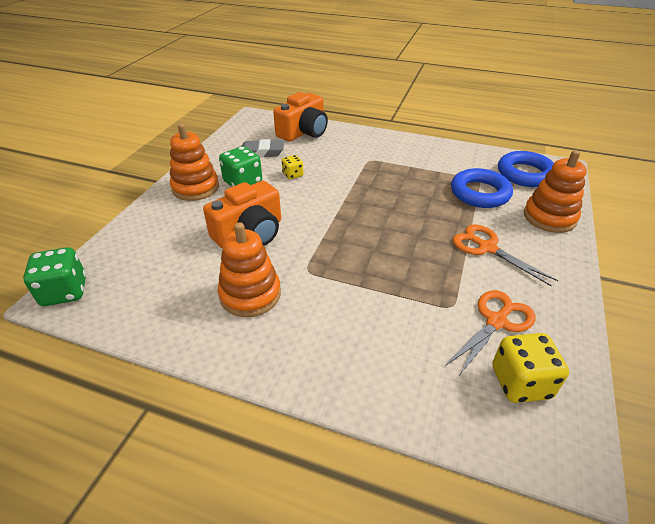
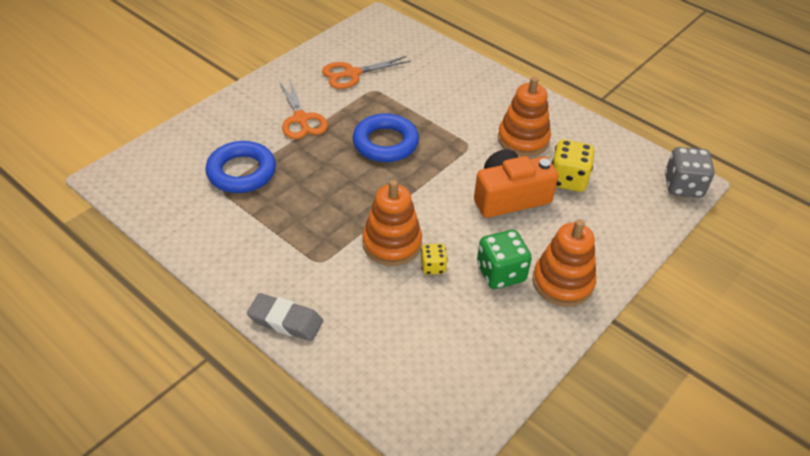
camera: 160 degrees left, 5 degrees up
(64, 292) = (683, 186): green dice -> grey dice
(261, 152) = (459, 329): grey eraser -> grey eraser (285, 321)
(303, 132) = (374, 362): orange camera -> none
(520, 382) = (371, 46): yellow dice -> yellow dice (568, 179)
(525, 174) = (161, 180): blue ring -> blue ring (385, 143)
(549, 217) = (210, 127): orange stacking toy -> orange stacking toy (392, 243)

